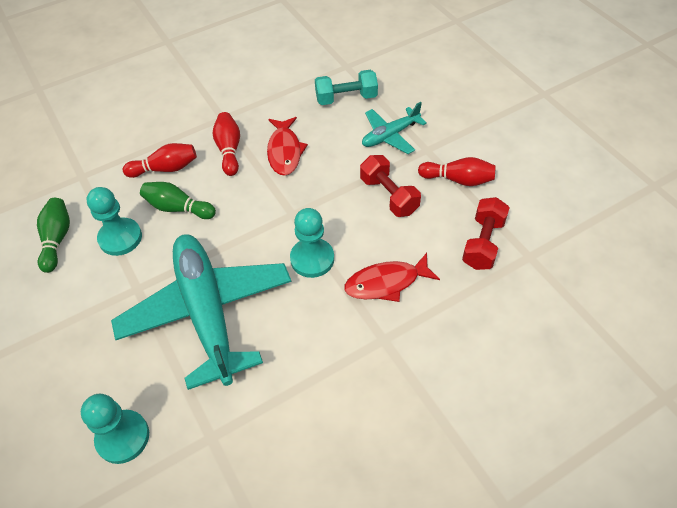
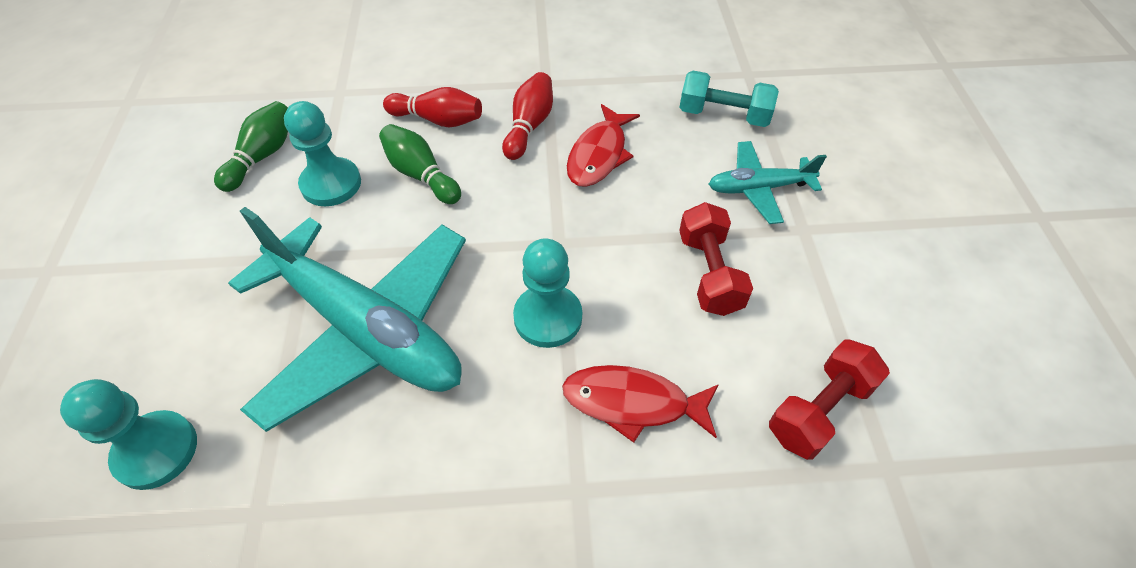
camera: 25 degrees right, 0 degrees up
(207, 313) = (366, 329): turquoise plane -> turquoise plane turned 120 degrees clockwise
(458, 180) = (829, 293): red bowling pin -> none

